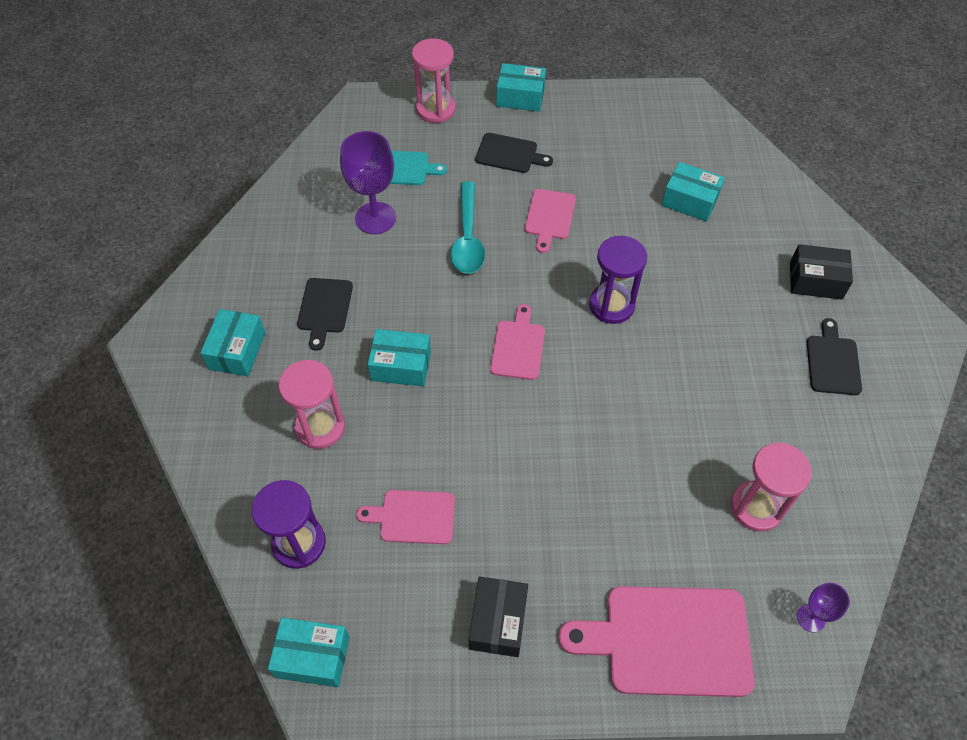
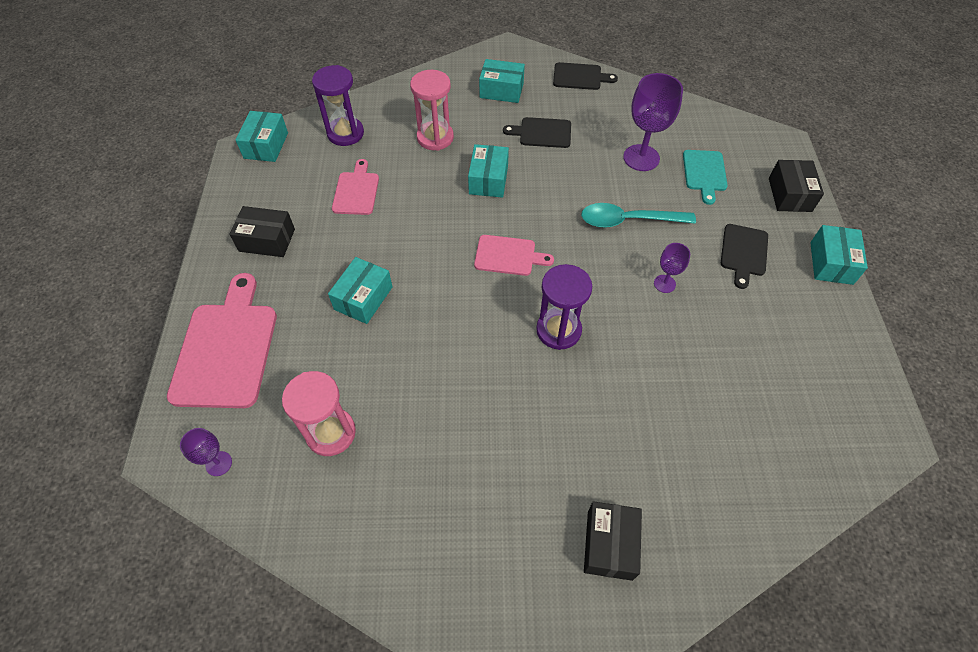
camera: 90 degrees right, 0 degrees up
(436, 109) = (790, 195): pink hourglass -> black box
(549, 217) = (664, 284): pink cutting board -> purple goblet
(690, 201) = (712, 417): turquoise box -> turquoise box (363, 298)
(832, 362) = (493, 541): black cutting board -> black cutting board (580, 77)

